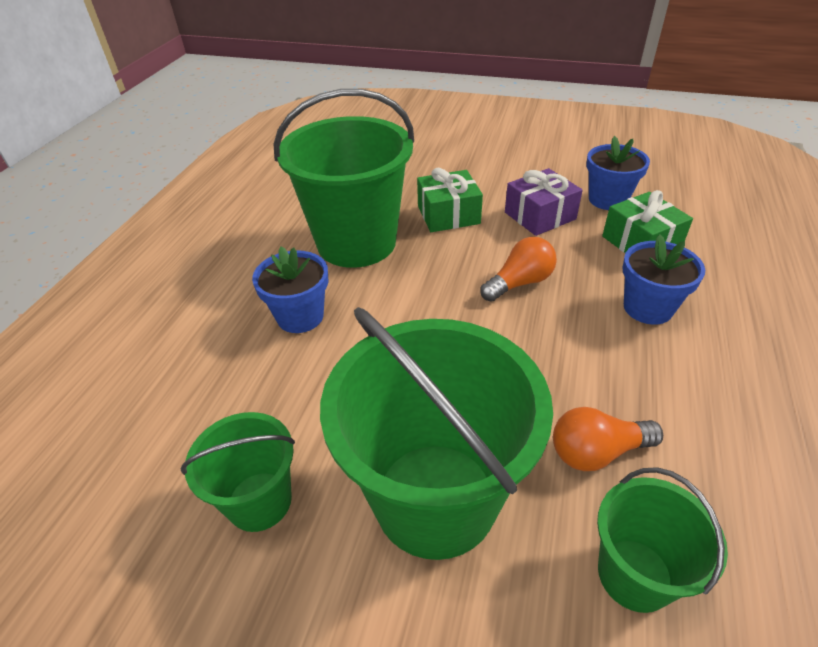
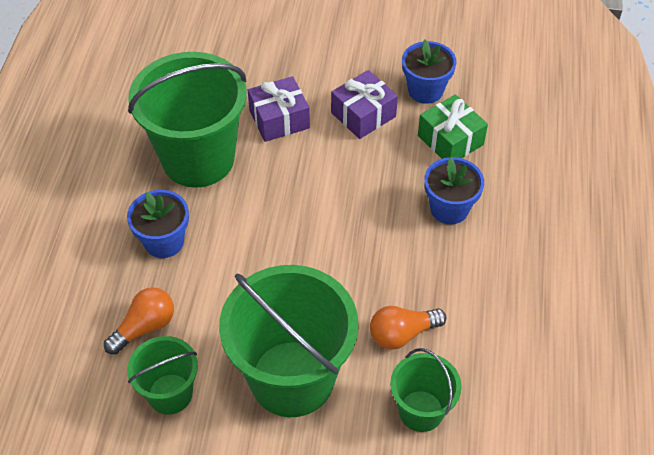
camera: 10 degrees left, 10 degrees up
(448, 215) = (279, 119): green gift -> purple gift
(519, 283) = (346, 192): orange light bulb -> orange light bulb (144, 327)

